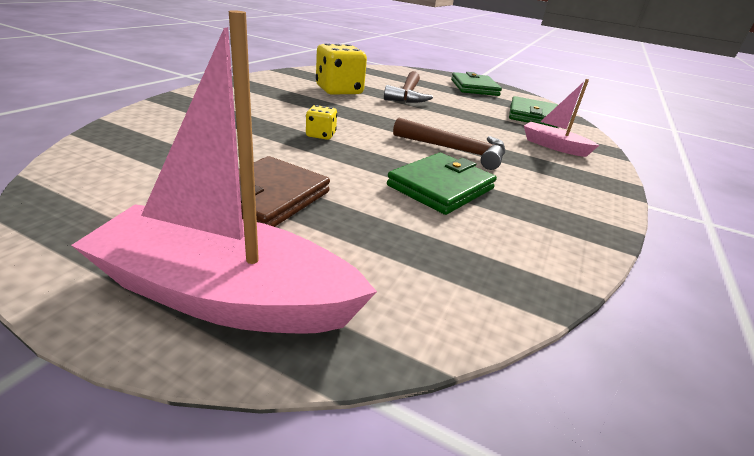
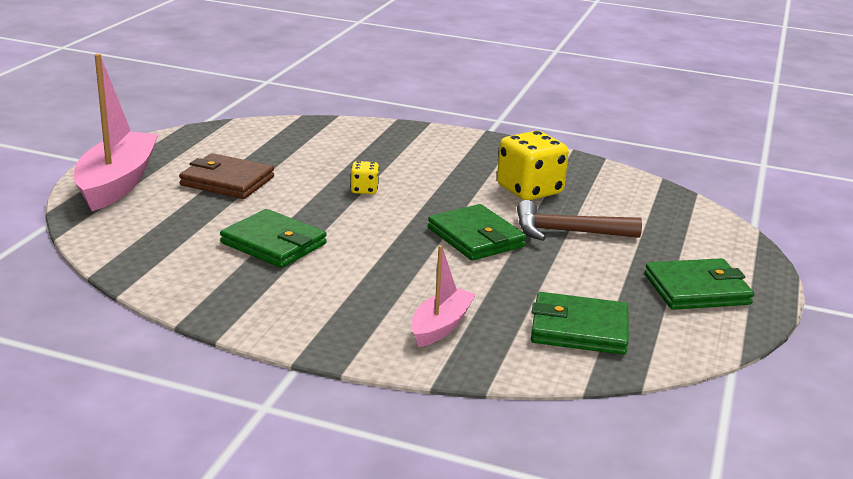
camera: 85 degrees right, 5 degrees down
(418, 116) = (475, 237): none -> green wallet
(456, 151) = (372, 256): brown hammer -> none

